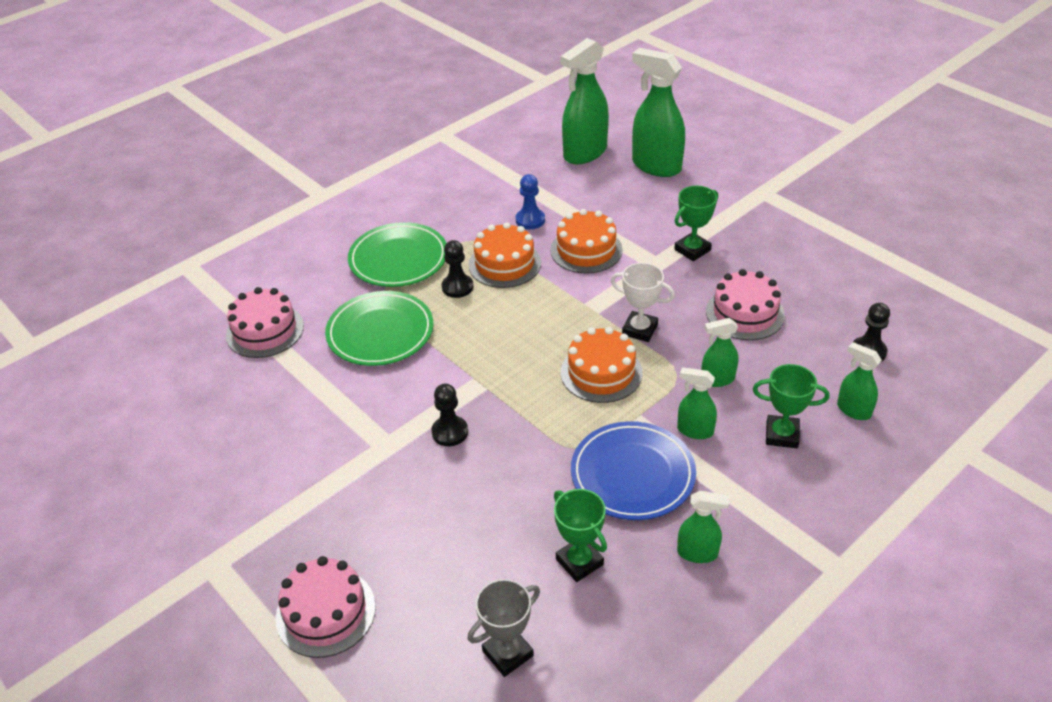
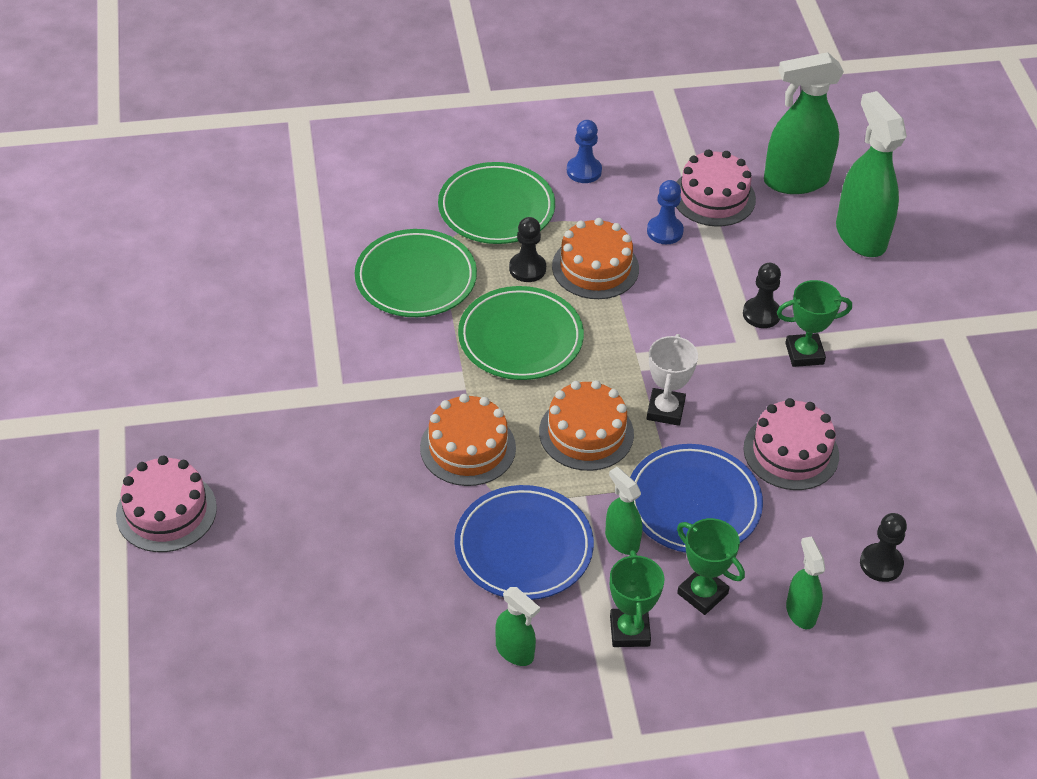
camera: 30 degrees right, 5 degrees up
(265, 330) = (315, 220): pink cake -> pink cake (713, 197)
(439, 208) = (584, 171): none -> blue pawn
(450, 432) = (396, 412): black pawn -> black pawn (761, 314)
(495, 334) = (520, 338): none -> green plate
(507, 653) = (279, 634): grey trophy -> none
(579, 562) = (405, 595): green trophy -> green trophy (629, 631)
(586, 250) = (692, 295): orange cake -> orange cake (468, 447)
(640, 330) = (665, 410): white trophy -> white trophy turned 45 degrees clockwise
(717, 379) = (693, 503): green spray bottle -> blue plate

